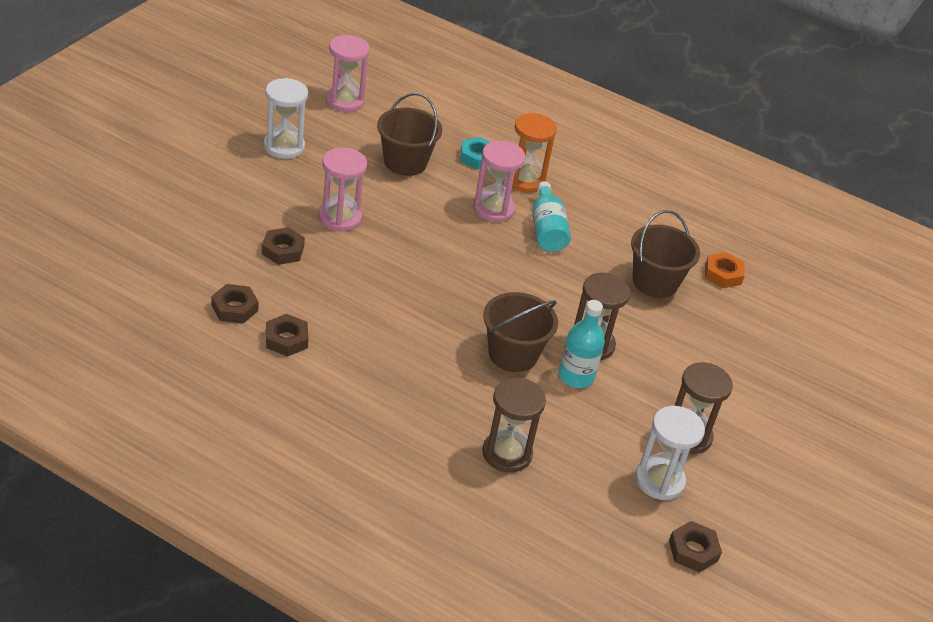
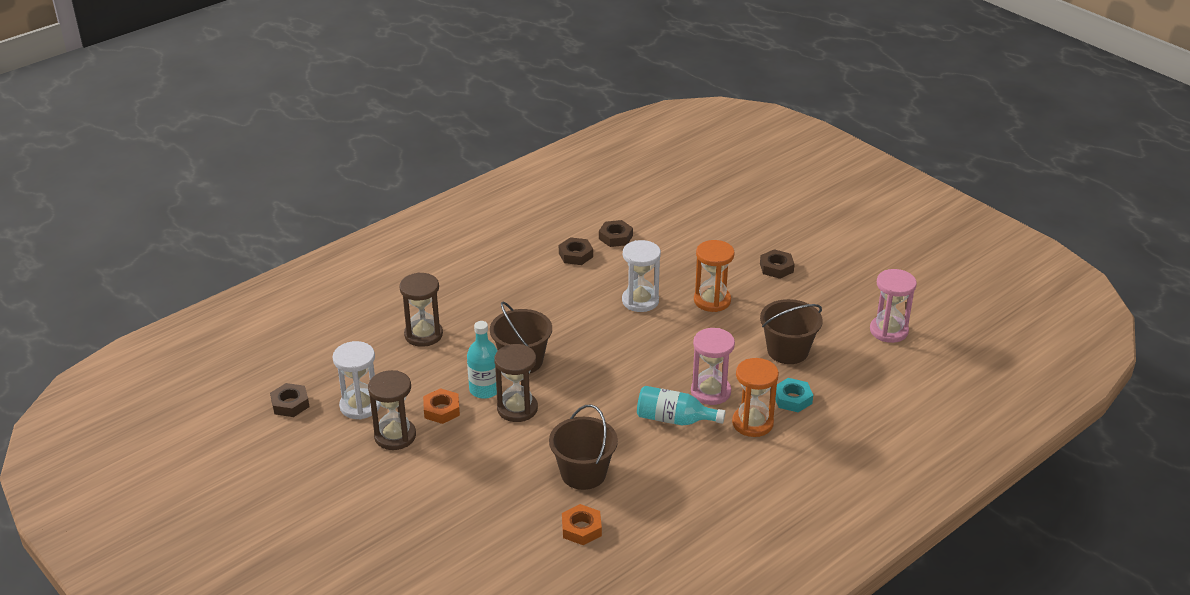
camera: 115 degrees right, 5 degrees down
(283, 250) = (676, 266): brown nut -> brown nut (776, 268)
(284, 146) = (815, 285): white hourglass -> white hourglass (640, 301)
(340, 218) = (712, 301): pink hourglass -> orange hourglass
(627, 406) = (441, 410): none -> orange nut

